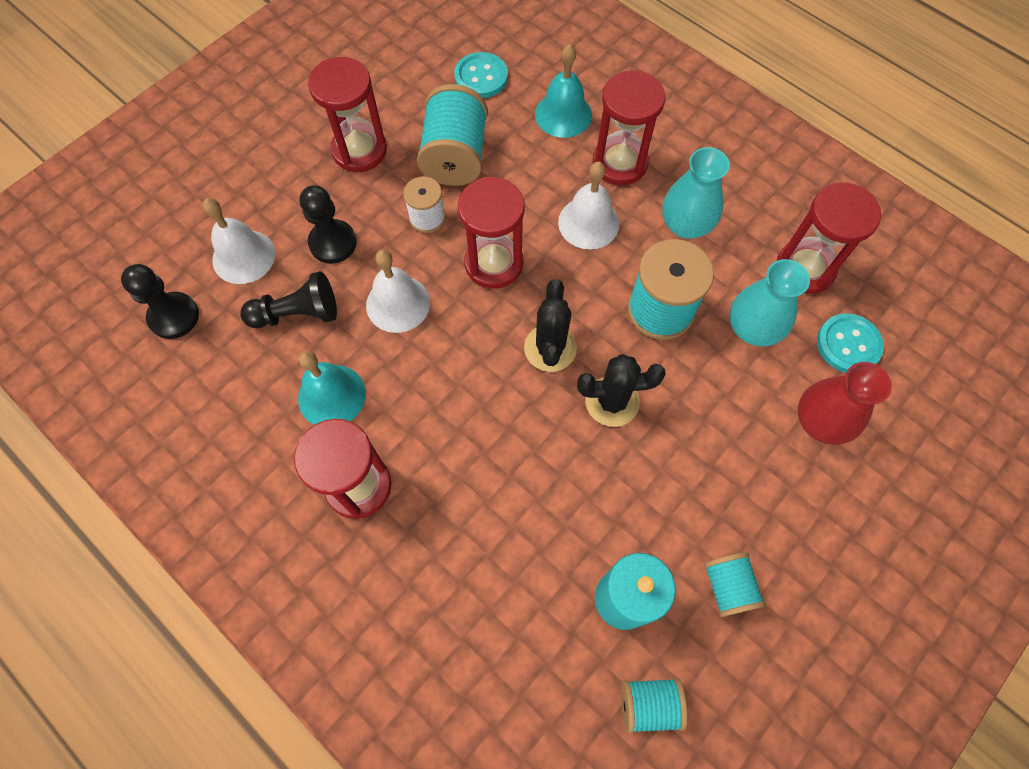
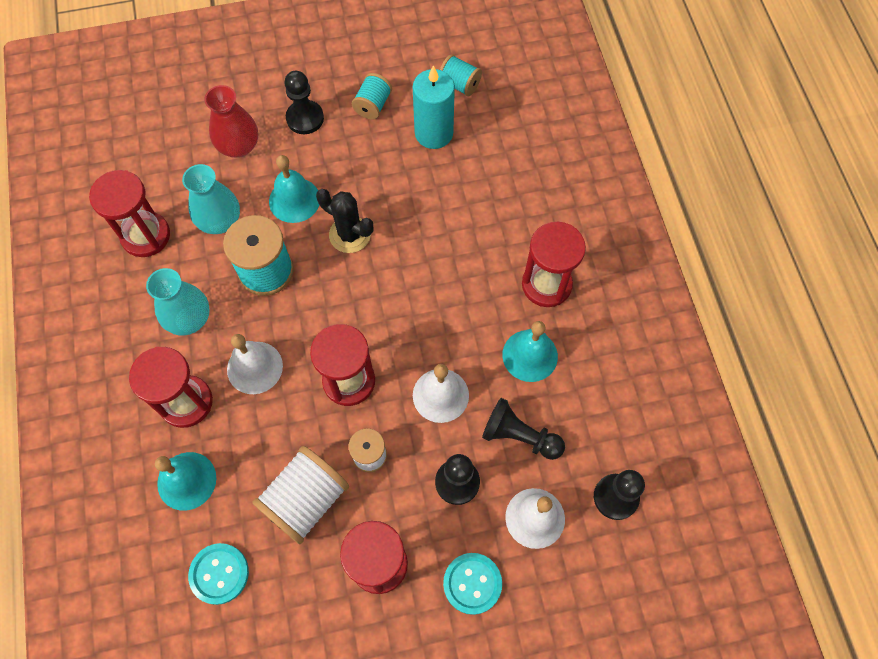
camera: 145 degrees left, 0 degrees up
(455, 156) = (305, 500): turquoise spool -> white spool
(550, 348) = (360, 293): black cactus -> none
(703, 401) = (294, 200): none -> turquoise bell
(787, 509) = (305, 118): none -> black pawn
(848, 344) = (174, 175): turquoise button -> turquoise button (472, 583)

